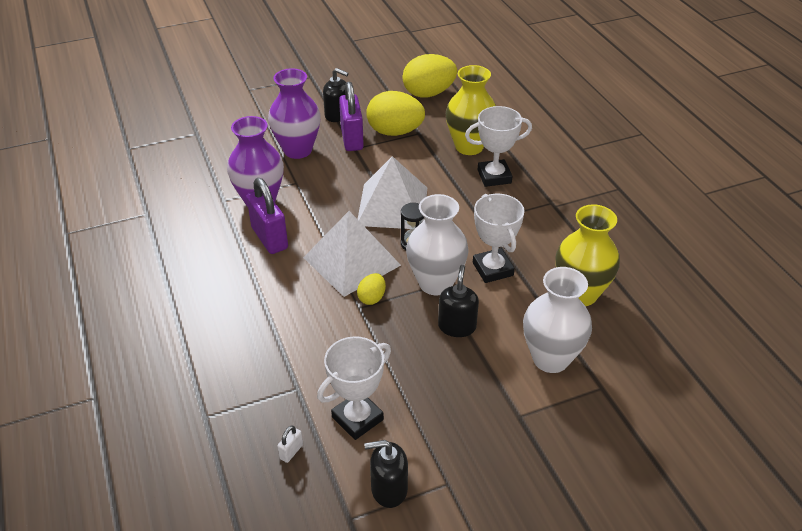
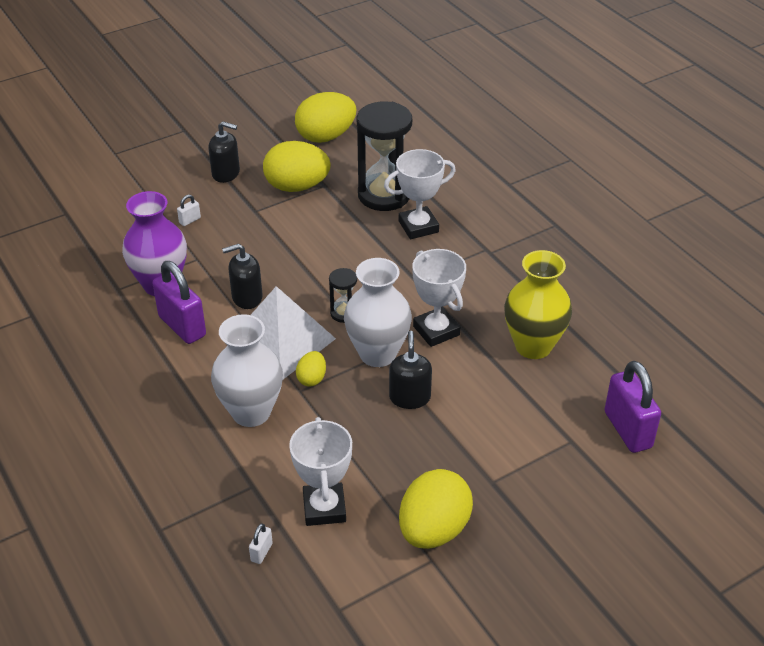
camera: 10 degrees left, 0 degrees up
(297, 150) = (190, 220): purple vase -> white padlock
(352, 139) = (249, 200): purple padlock -> purple padlock (627, 430)
(357, 418) = (324, 508): white trophy -> white trophy turned 45 degrees counterclockwise
(389, 489) = (372, 574): black soap dispenser -> black soap dispenser (247, 297)
(392, 206) = (312, 273): white pyramid -> none
(455, 454) = (433, 530): none -> yellow egg
(469, 146) = (384, 195): yellow vase -> black hourglass
(550, 358) = (514, 418): white vase -> white vase (251, 412)

